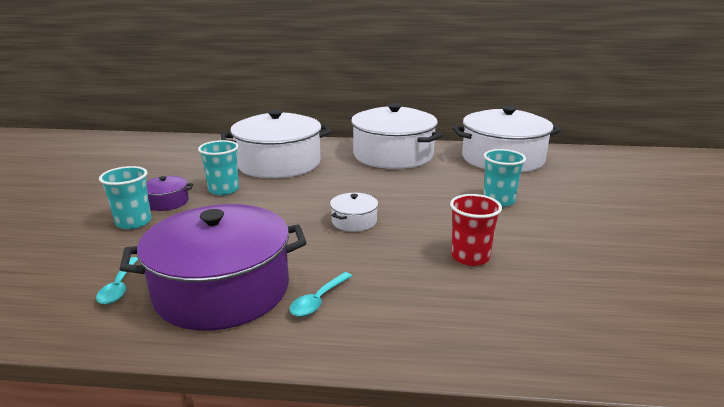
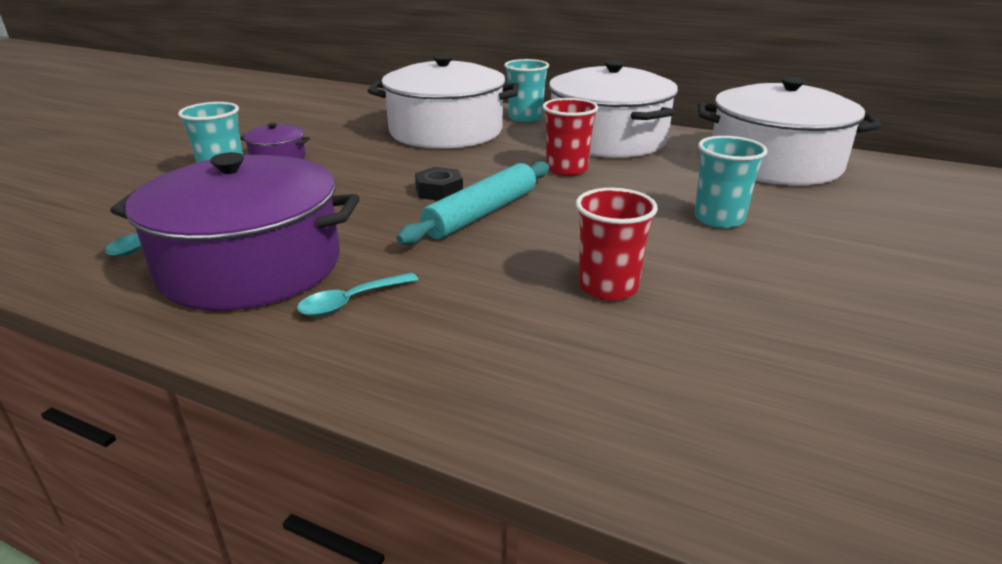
camera: 20 degrees right, 5 degrees up
(223, 190) = (353, 153): turquoise cup -> turquoise cup (525, 118)
(311, 209) = (439, 191): none -> black nut
(354, 221) = (482, 213): white pot -> turquoise rolling pin
(384, 181) = (567, 169): none -> red cup

